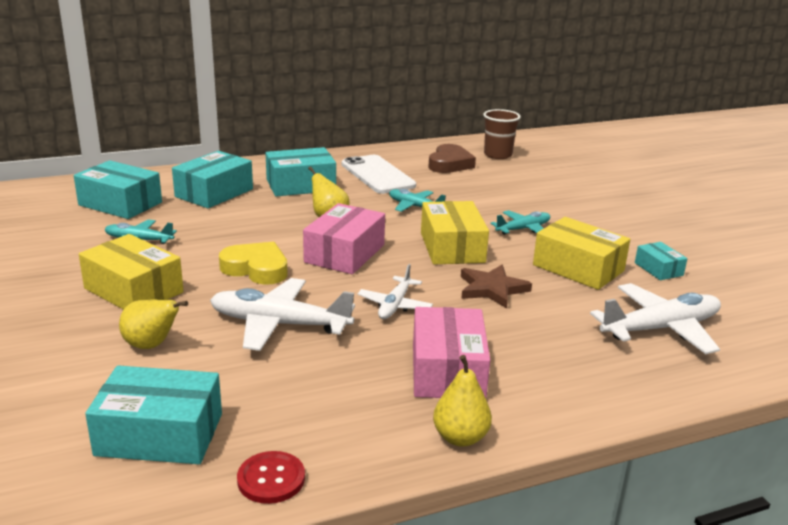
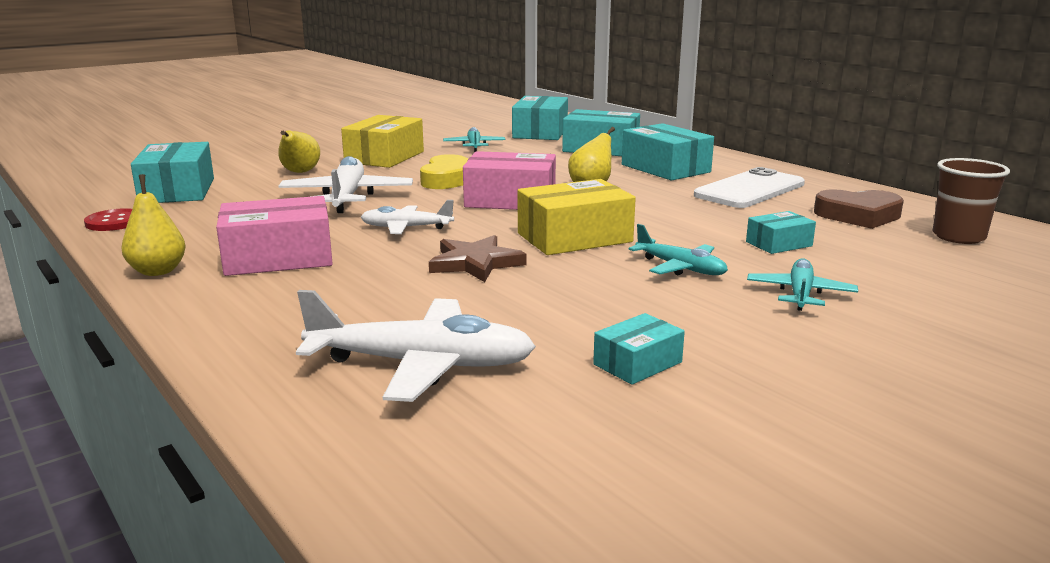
camera: 75 degrees right, 5 degrees down
(415, 207) = (675, 213): turquoise plane -> turquoise plane (800, 294)
(491, 195) = (778, 244): none -> turquoise box
(578, 268) = (582, 305): yellow box -> none
(660, 329) = (421, 364): white plane -> white plane turned 45 degrees counterclockwise

